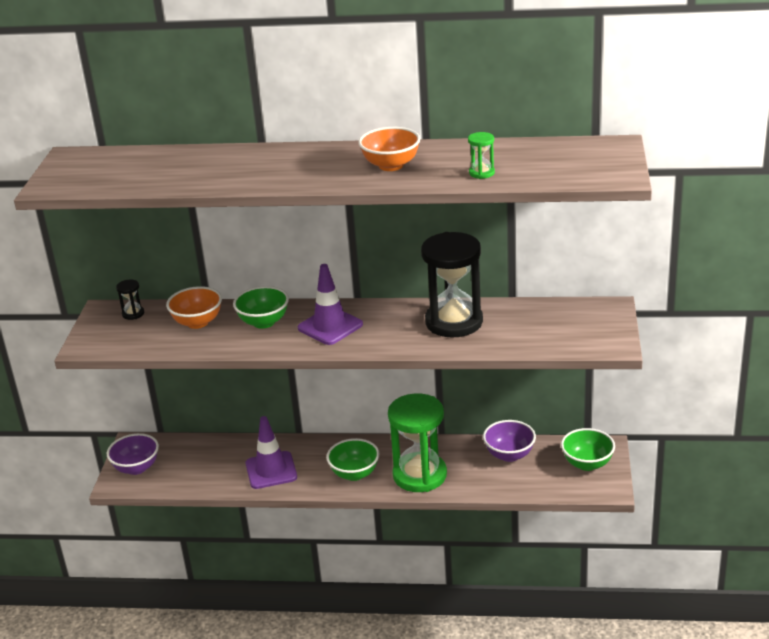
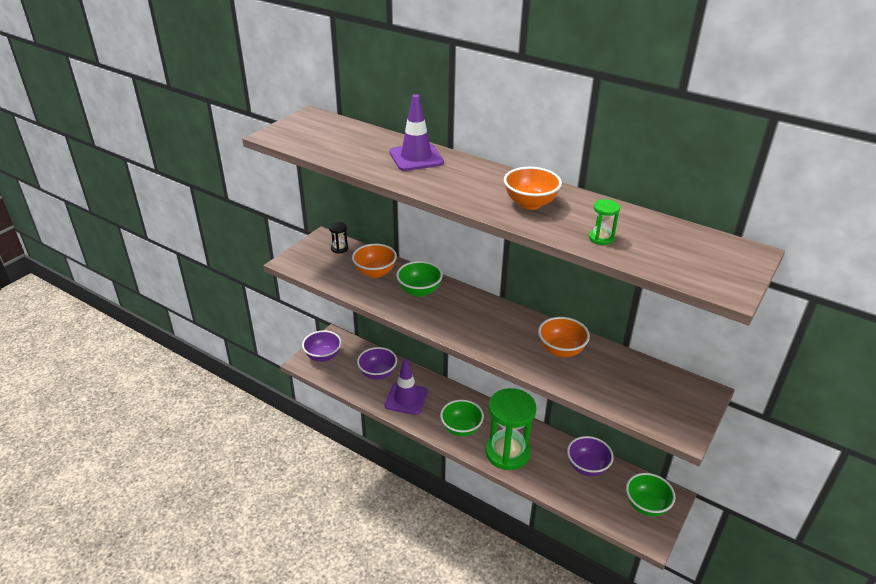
camera: 25 degrees right, 5 degrees up
(218, 459) = (377, 373): none -> purple bowl
(330, 326) = (463, 314): purple traffic cone -> purple traffic cone (416, 157)
(454, 322) = (561, 350): black hourglass -> orange bowl

